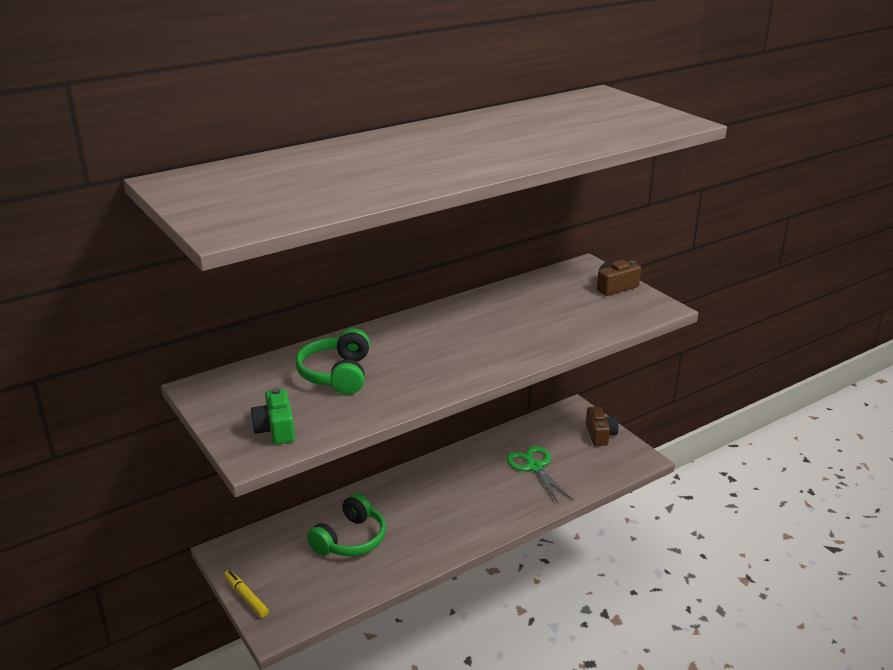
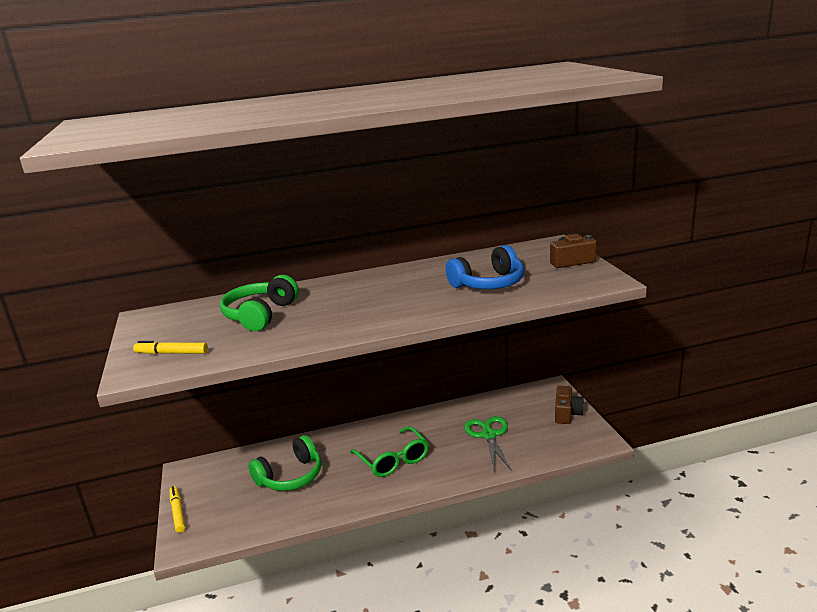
camera: 20 degrees right, 5 degrees down
(276, 429) = (171, 353): green camera -> yellow marker
(451, 506) = (393, 460): none -> green glasses
(551, 318) = (488, 283): none -> blue headphones

